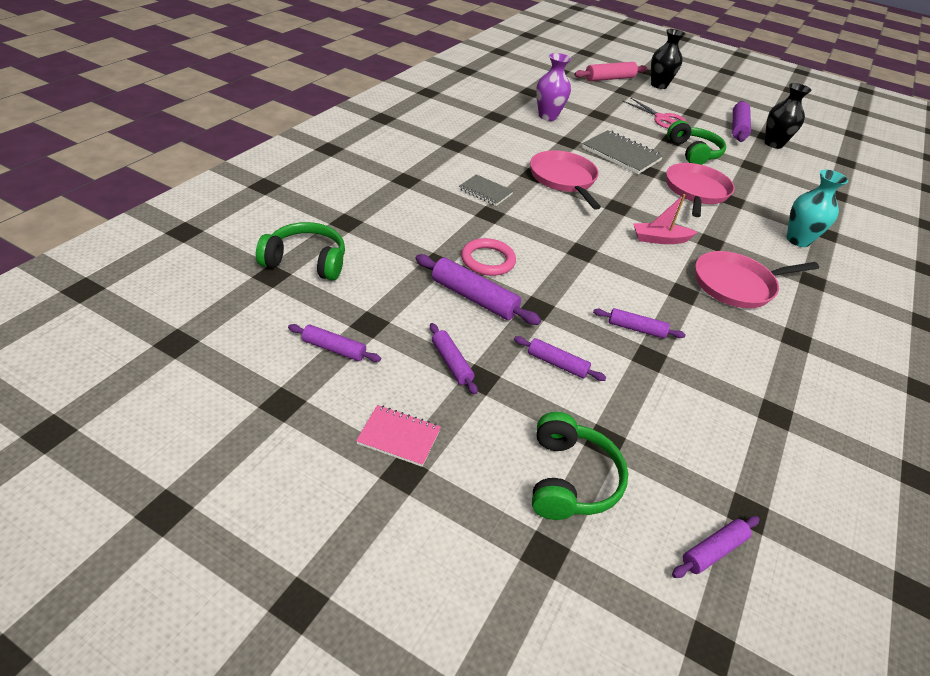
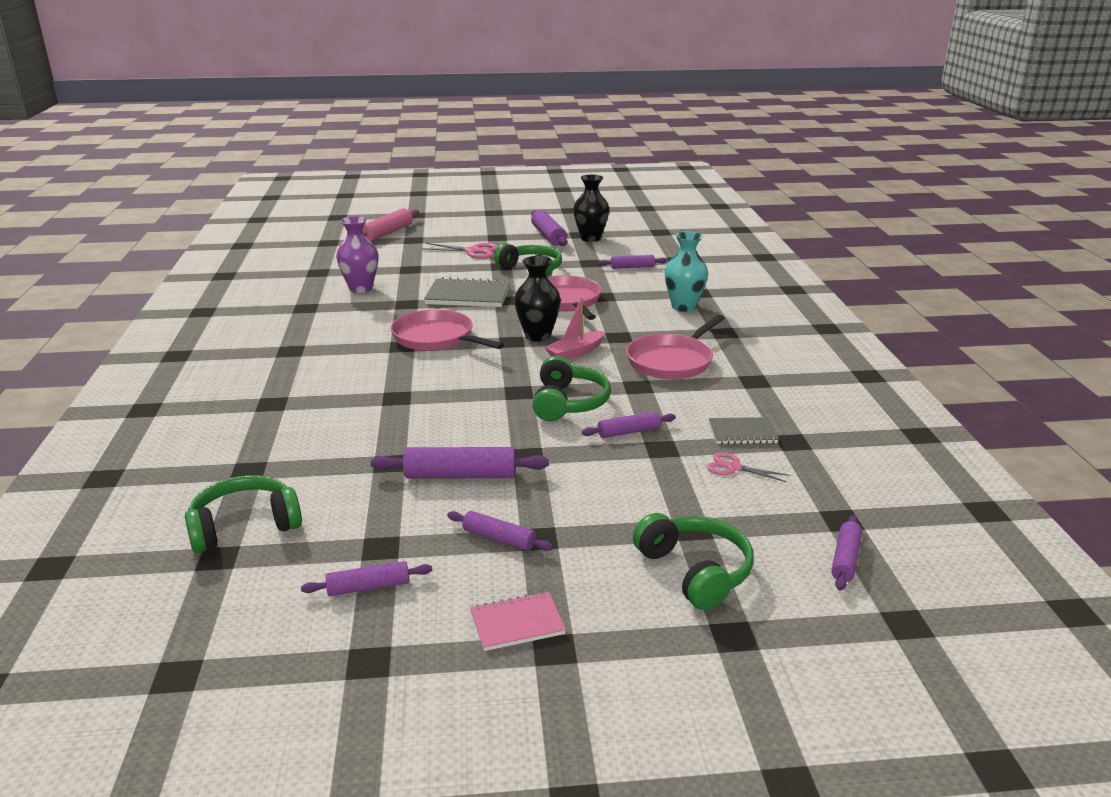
camera: 30 degrees left, 15 degrees down
(485, 192) = (370, 380): grey notebook -> grey notebook (742, 433)
(488, 260) = (438, 438): pink ring -> none
(557, 364) = (593, 491): purple rolling pin -> purple rolling pin (632, 267)
(611, 279) = (568, 403): none -> green headphones
(658, 85) = (440, 223): black vase -> black vase (537, 336)
(695, 408) = (734, 467): none -> pink scissors

